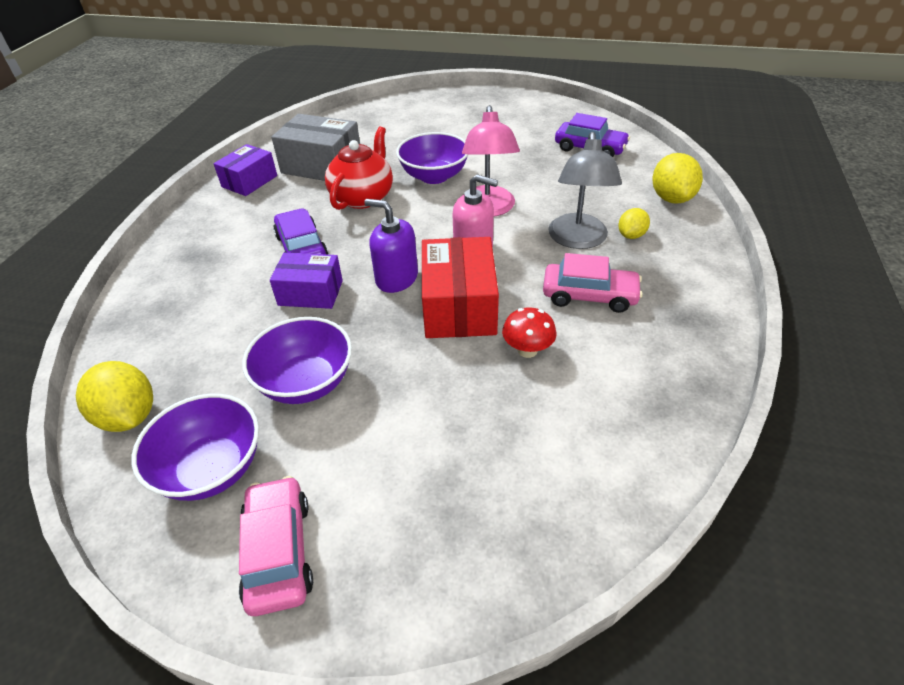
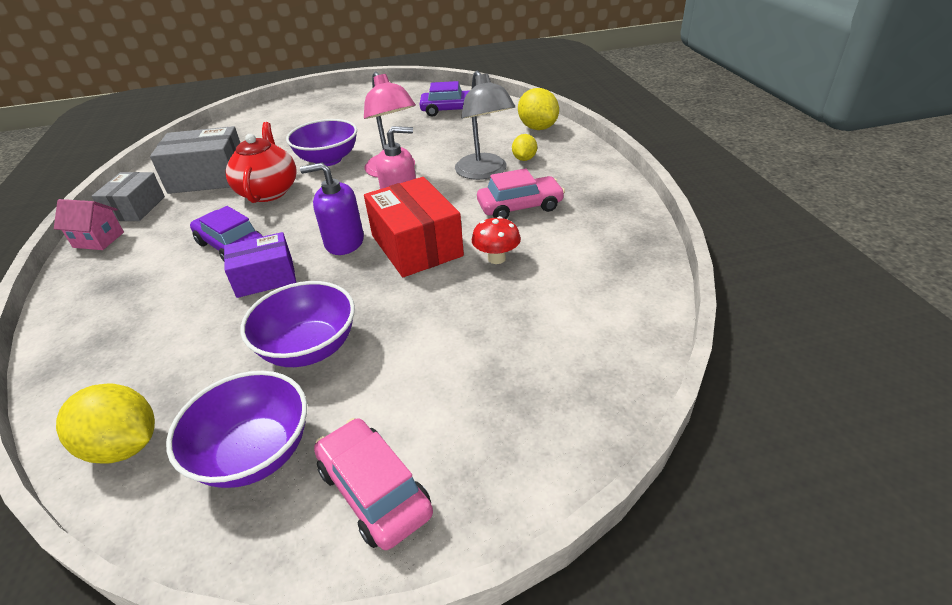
camera: 25 degrees left, 5 degrees down
(207, 205) = (98, 240): none -> pink house
(249, 181) = (136, 208): purple box -> grey box

